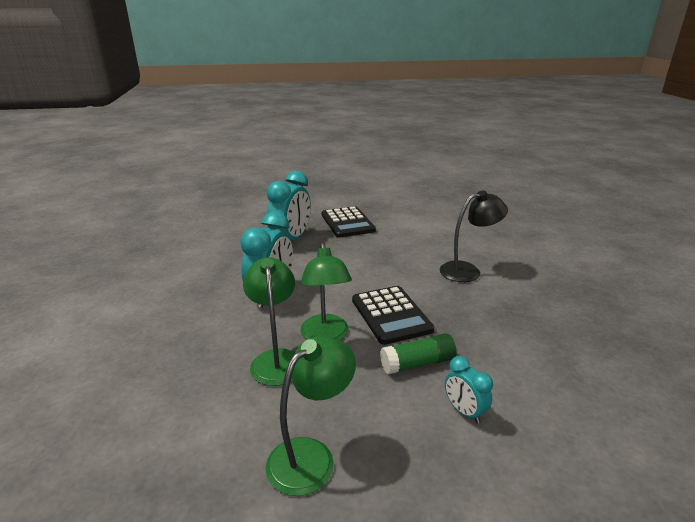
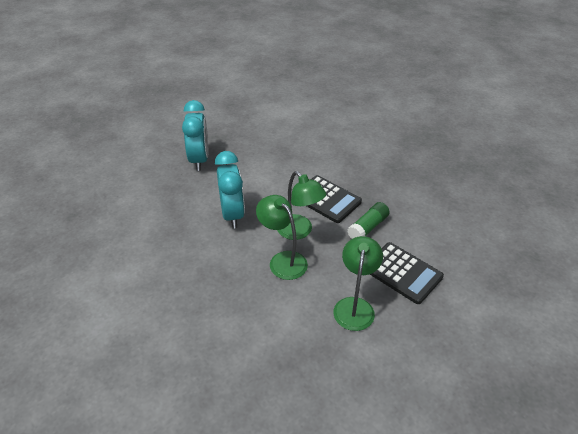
camera: 30 degrees left, 15 degrees up
(347, 223) = (229, 127): black calculator -> black calculator (402, 273)
(464, 411) = (412, 246): turquoise clock -> none
(467, 270) = (349, 145): black lamp -> none

